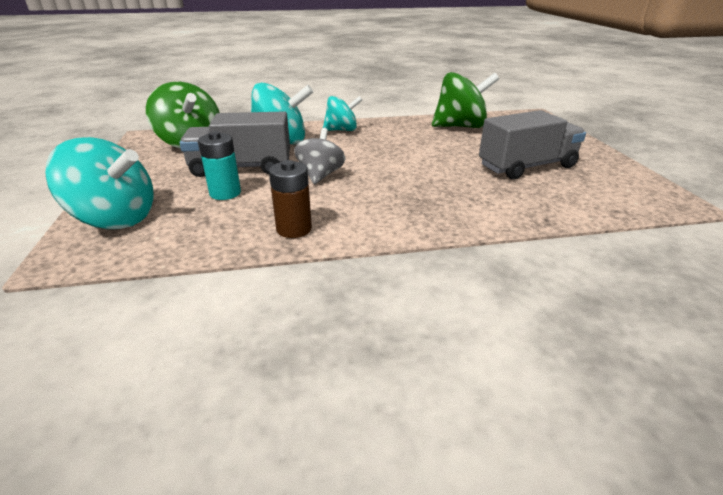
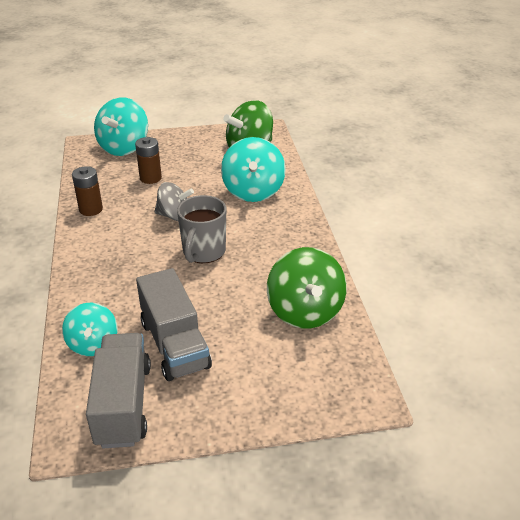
camera: 90 degrees right, 5 degrees up
(225, 193) = (150, 178): turquoise battery -> brown battery
(241, 167) = (195, 179): grey truck -> grey truck (123, 404)
(342, 130) = (287, 224): turquoise spinning top -> turquoise spinning top (93, 344)
(388, 160) = (203, 252): none -> grey mug

